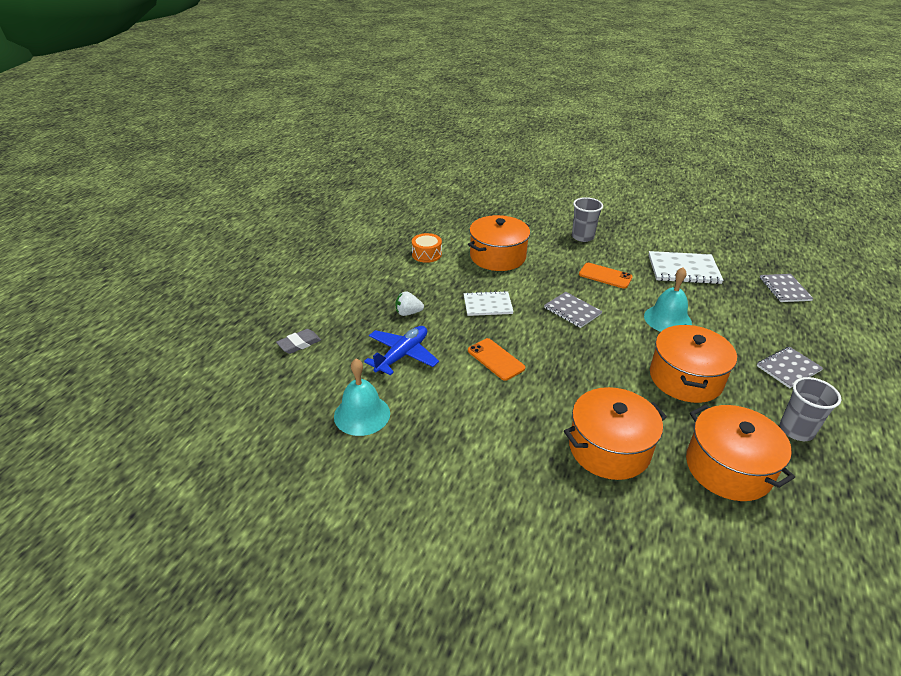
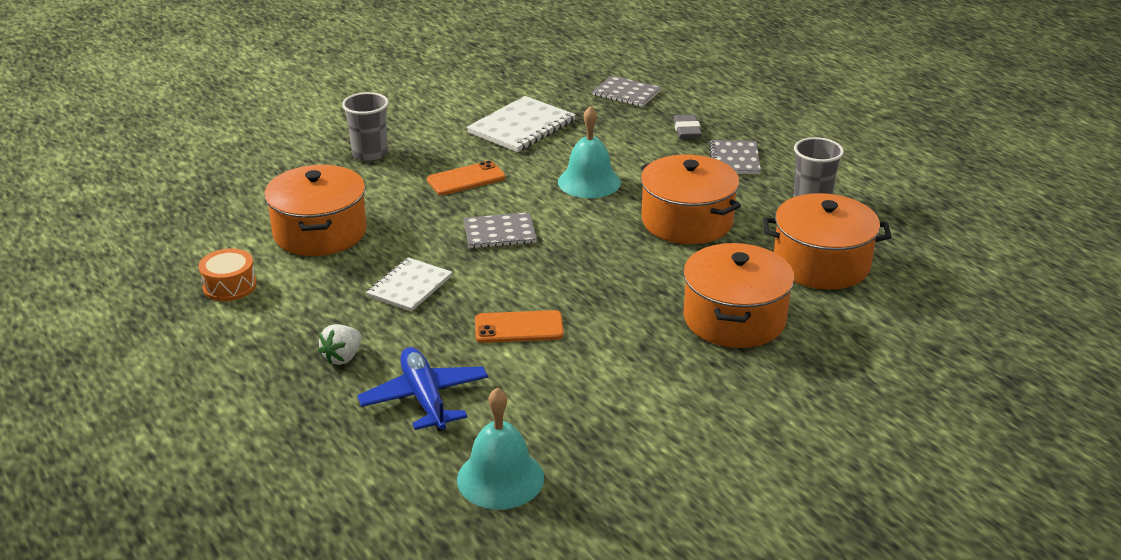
camera: 55 degrees left, 5 degrees down
(299, 344) = (284, 485): grey eraser -> grey eraser (687, 130)

